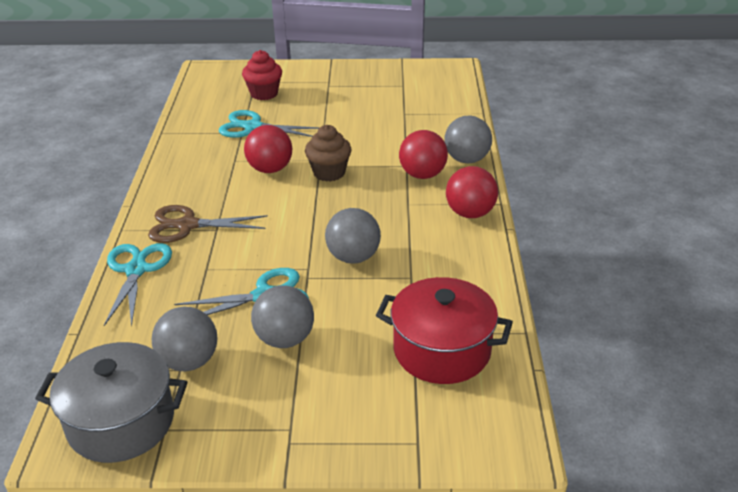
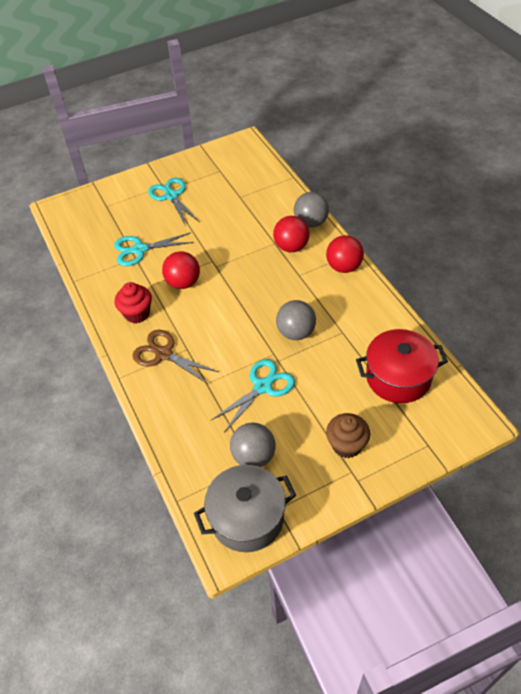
camera: 25 degrees left, 15 degrees up
(136, 270) = (159, 405): turquoise scissors -> turquoise scissors (171, 196)
(187, 225) = (163, 354): brown scissors -> brown scissors turned 60 degrees clockwise
(264, 94) = (123, 215): red cupcake -> red cupcake (137, 313)
(285, 339) = (300, 412): grey ball -> none
(329, 173) = (227, 269): brown cupcake -> brown cupcake (346, 445)

